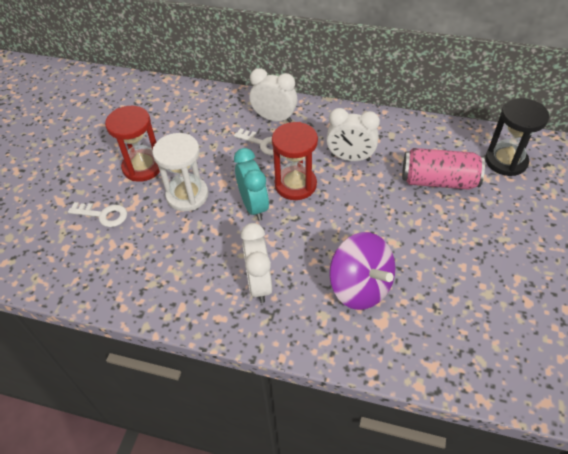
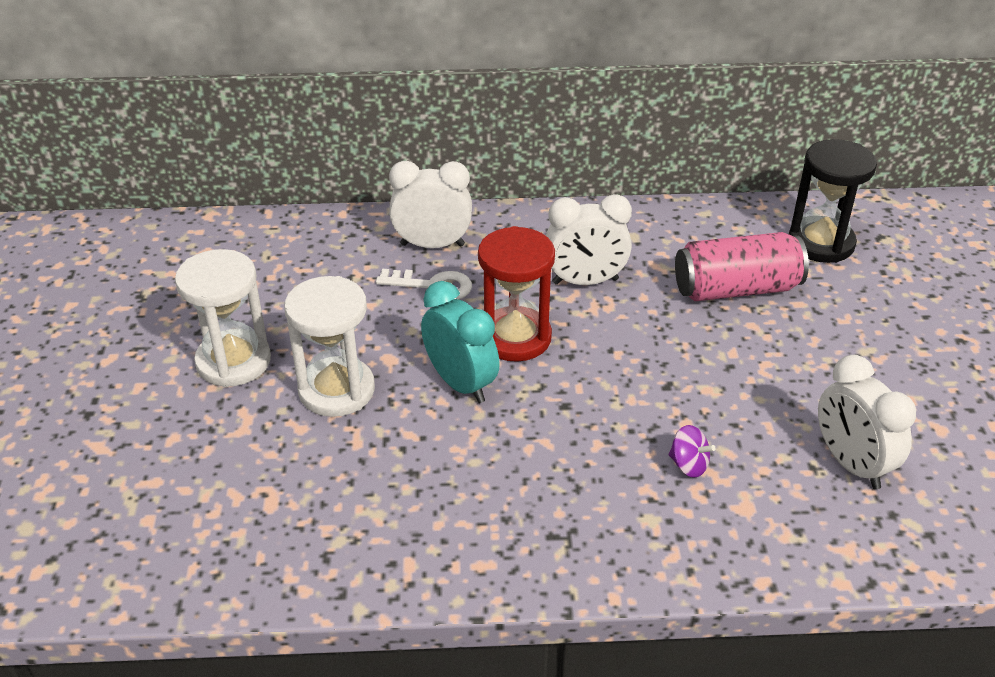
camera: 20 degrees left, 10 degrees down
(103, 215) = (196, 452): white key -> none
(143, 167) = (233, 361): red hourglass -> white hourglass
(259, 283) = (525, 497): white clock -> white clock (851, 464)
(360, 287) = (688, 465): purple spinning top -> purple spinning top, size x0.42

